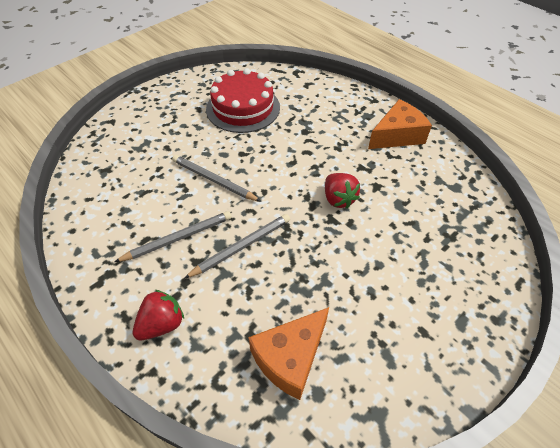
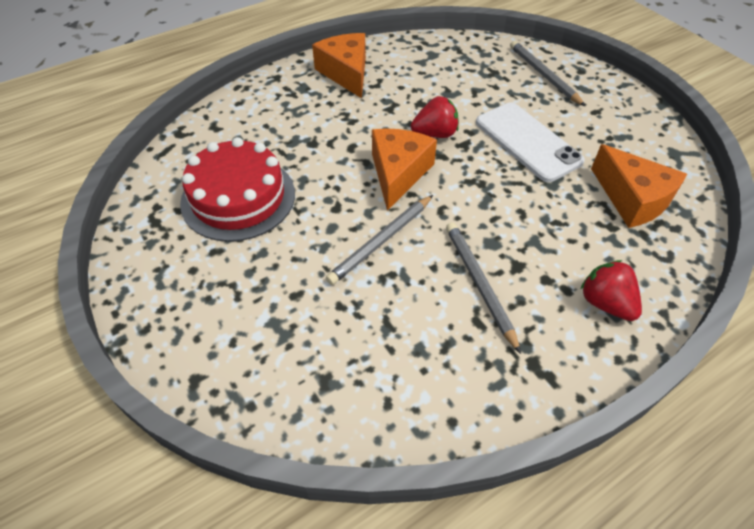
camera: 80 degrees left, 0 degrees up
(241, 247) = (497, 223): grey pencil -> grey pencil (544, 75)
(284, 181) = (398, 173): none -> orange cheese
(350, 267) = (527, 142): none -> white phone

